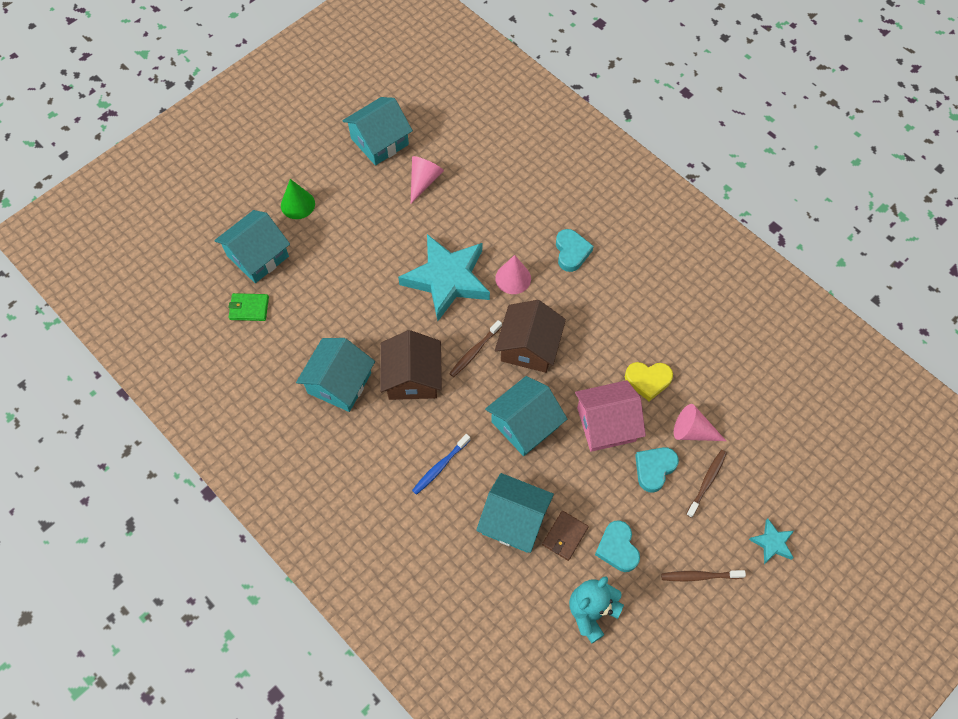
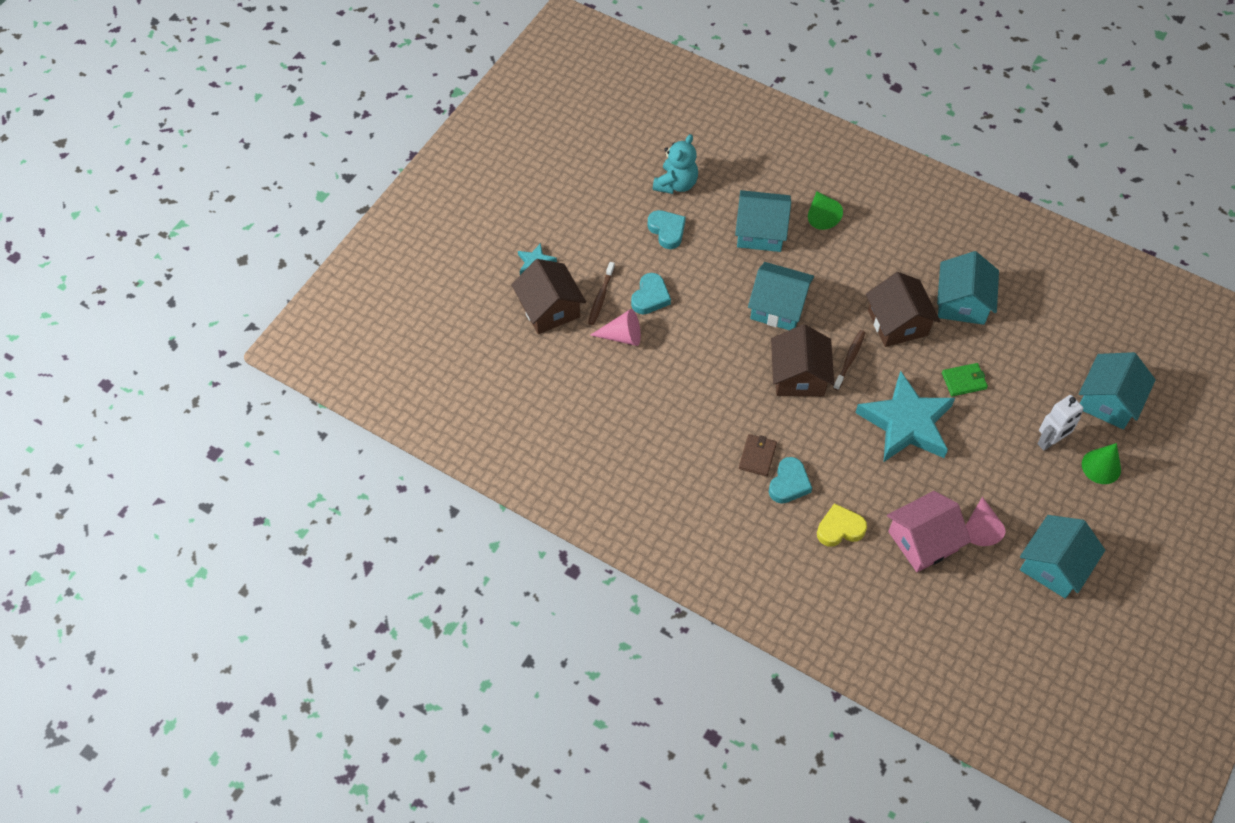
camera: 165 degrees right, 5 degrees down
(249, 308) = (1085, 349): green wallet -> green wallet (964, 381)
(329, 234) = (1050, 441): none -> white robot
(440, 466) = (840, 257): blue toothbrush -> none
(440, 524) = (821, 215): none -> green cone
(513, 278) = (840, 440): pink cone -> none
(525, 424) = (778, 307): turquoise house -> turquoise house turned 75 degrees clockwise
(564, 536) = (714, 230): brown wallet -> brown wallet (757, 456)
(571, 252) = (789, 483): turquoise heart -> turquoise heart turned 135 degrees counterclockwise
(606, 424) = (703, 324): pink house -> pink house (922, 541)
(648, 380) = (675, 371): yellow heart -> yellow heart (840, 528)
(699, 576) = (593, 226): brown toothbrush -> none
(764, 482) = (549, 309): none -> brown house

